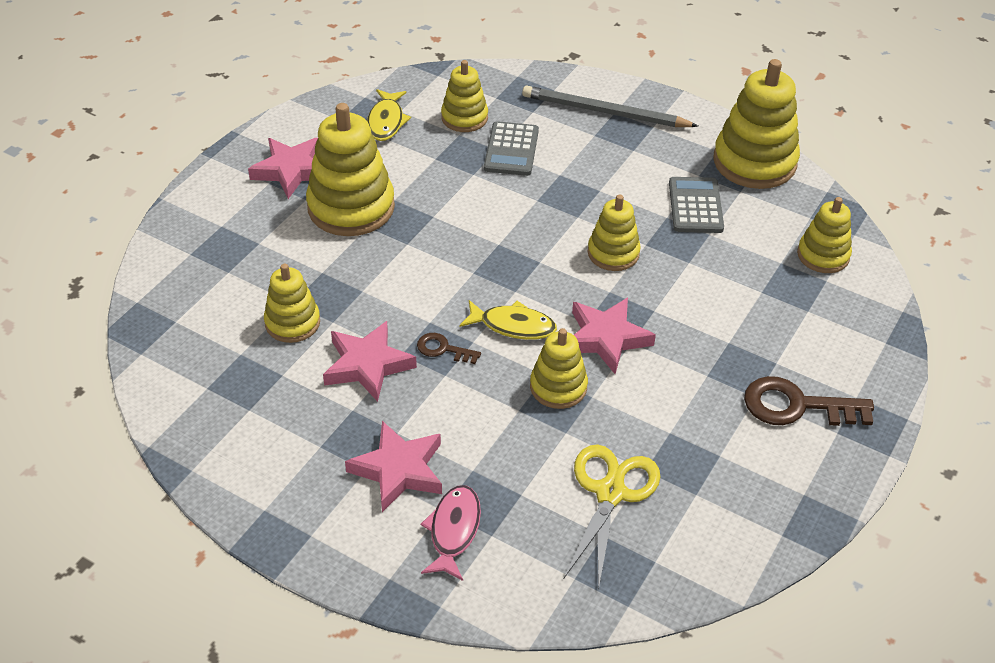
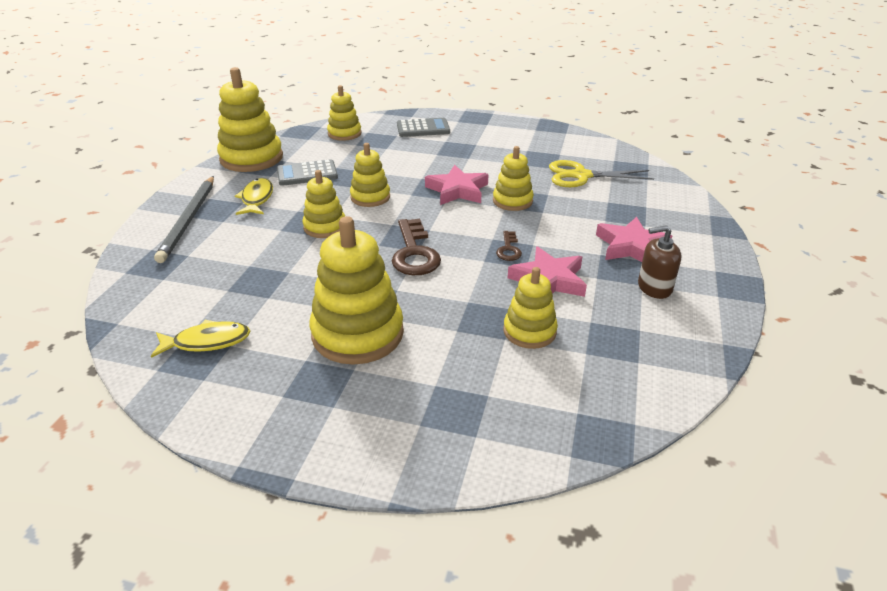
camera: 105 degrees left, 10 degrees down
(291, 171) = (307, 393): pink star -> none
(309, 455) = (654, 287): none -> brown soap dispenser
(453, 530) = (656, 219): pink fish -> none
(464, 118) = (199, 291): yellow stacking toy -> yellow stacking toy (325, 227)
(511, 150) = (249, 257): grey calculator -> grey calculator (423, 128)
(513, 326) = (466, 225): yellow fish -> yellow fish (257, 199)
(796, 406) = (475, 134): brown key -> brown key (414, 253)

